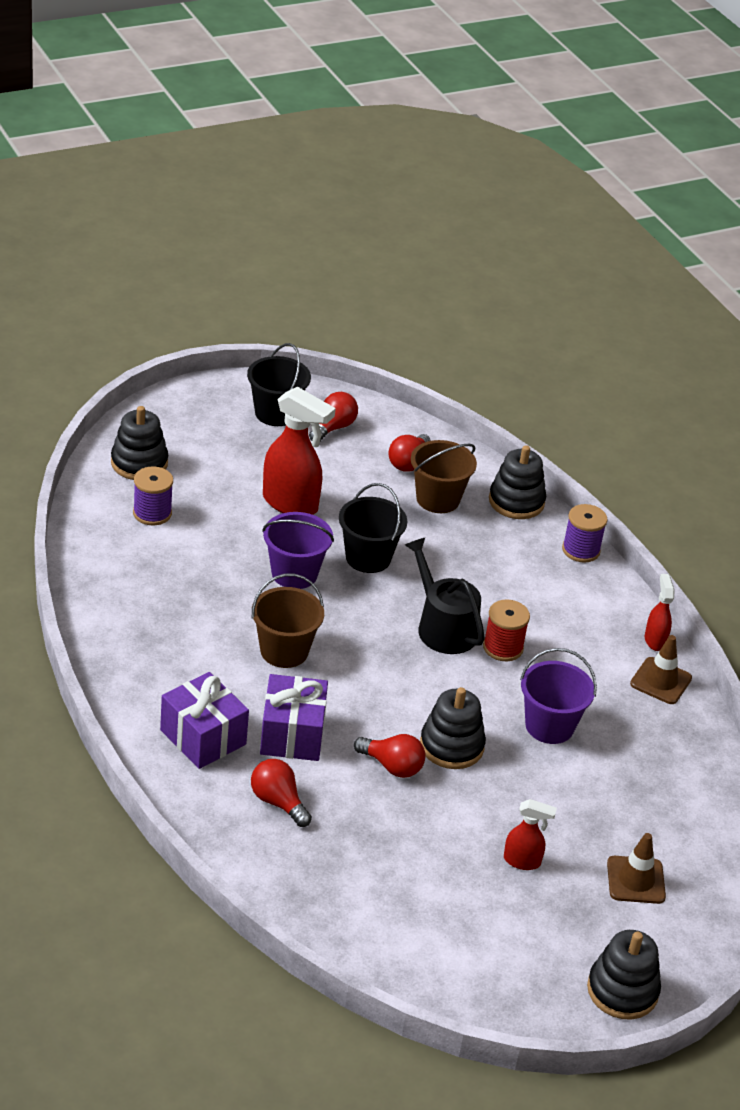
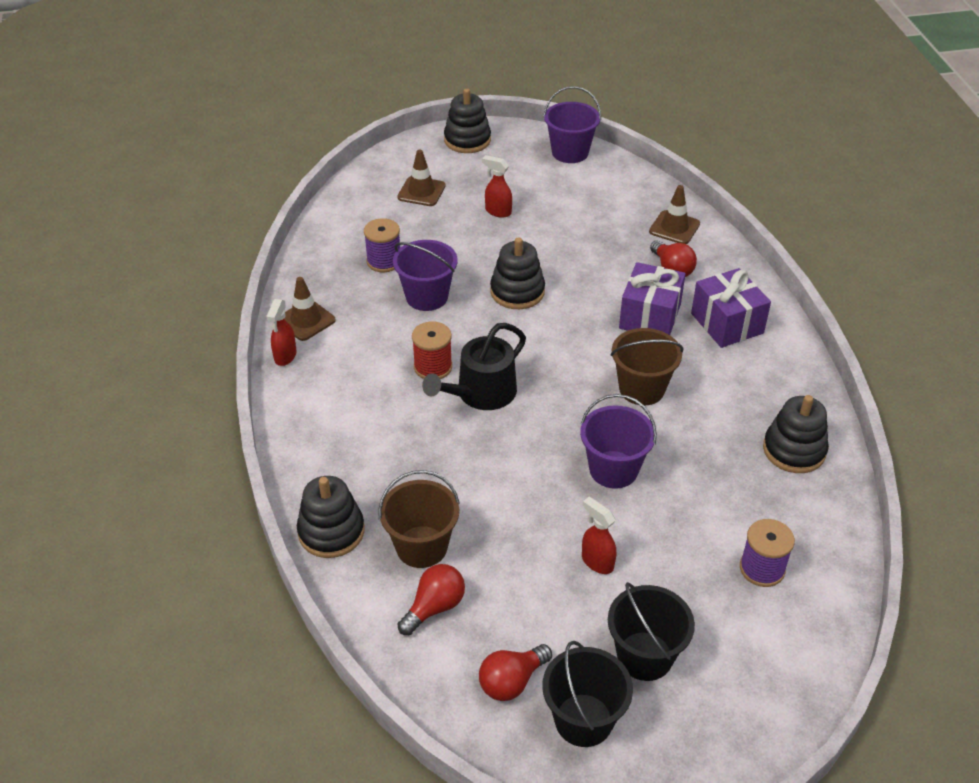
camera: 160 degrees left, 5 degrees up
(139, 463) = (776, 650): black stacking toy -> black stacking toy (794, 450)
(286, 868) = (674, 228): none -> brown traffic cone
(291, 504) = (597, 561): red spray bottle -> red spray bottle, size x0.52
(368, 558) = (529, 479): black bucket -> black bucket (644, 656)
(392, 766) = (572, 283): red light bulb -> none
(443, 627) = (481, 393): black watering can -> black watering can turned 60 degrees clockwise
(464, 989) = (570, 152): none -> purple bucket
(581, 550) = (295, 460): purple spool -> purple spool (384, 261)

